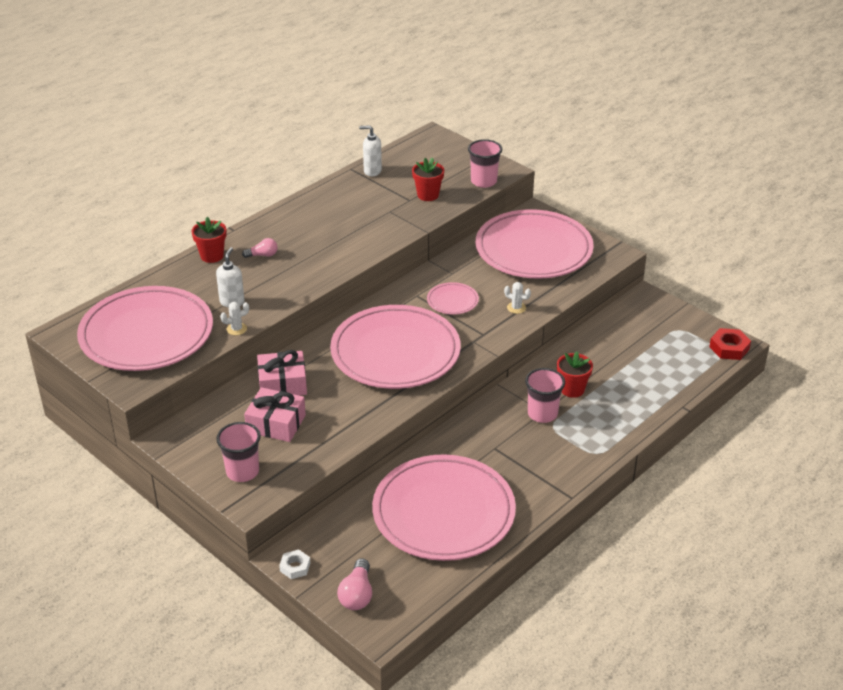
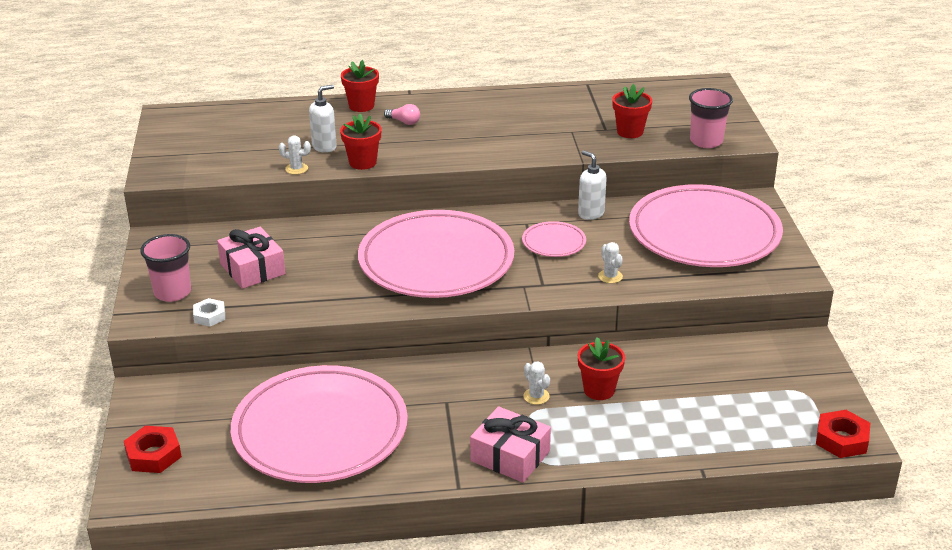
camera: 40 degrees right, 5 degrees down
(146, 334) = (223, 142): pink plate -> none
(278, 301) = (362, 162): none -> red flower pot
(282, 383) = (303, 240): pink gift -> pink gift (510, 456)
(295, 567) = (139, 403): white nut -> white nut (209, 316)
(357, 594) = (153, 455): pink light bulb -> red nut
(372, 171) = (604, 93): white soap dispenser -> white soap dispenser (590, 213)
(542, 414) = (536, 396): pink cup -> white cactus

